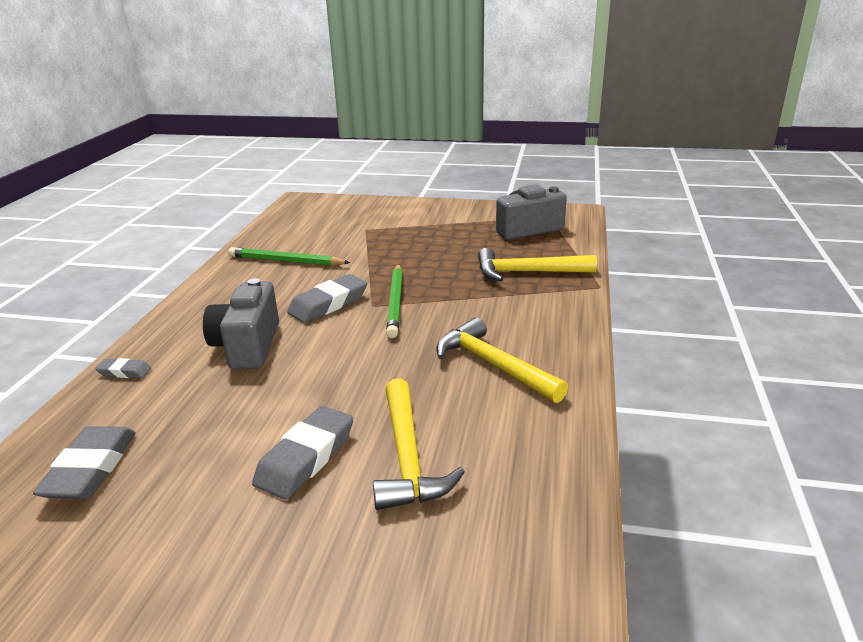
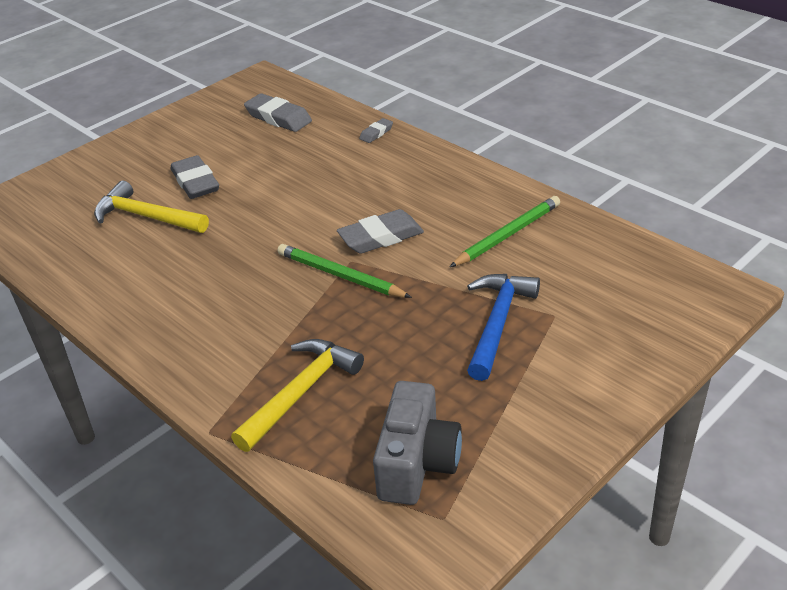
camera: 125 degrees right, 10 degrees up
(247, 346) = (354, 184): grey camera -> none
(328, 304) = (381, 237): grey eraser -> grey eraser turned 75 degrees clockwise
(391, 240) = (497, 323): none -> blue hammer
(494, 365) = (181, 289): yellow hammer -> none

